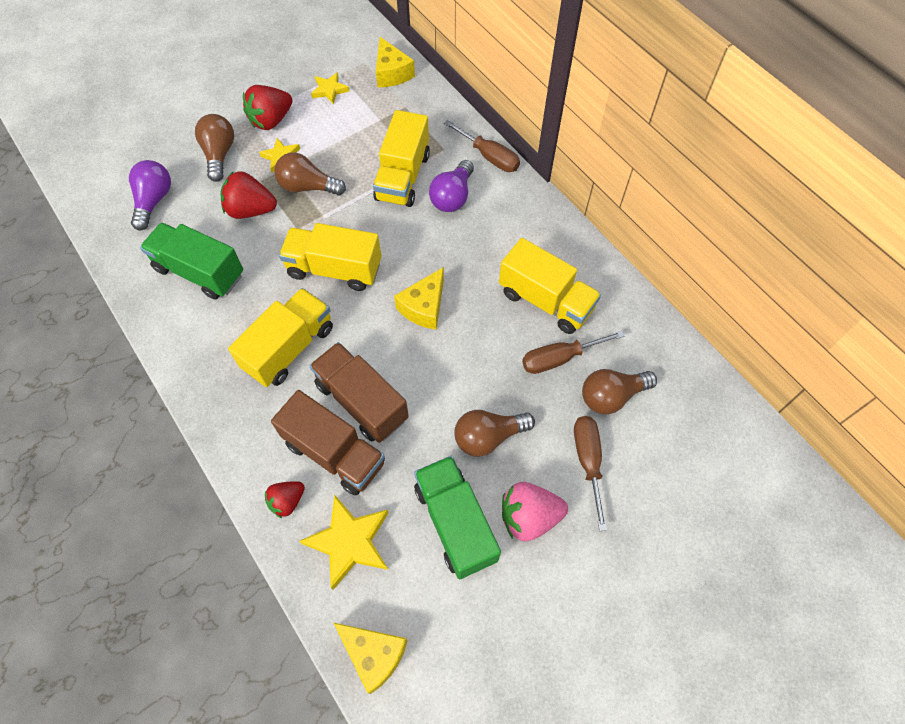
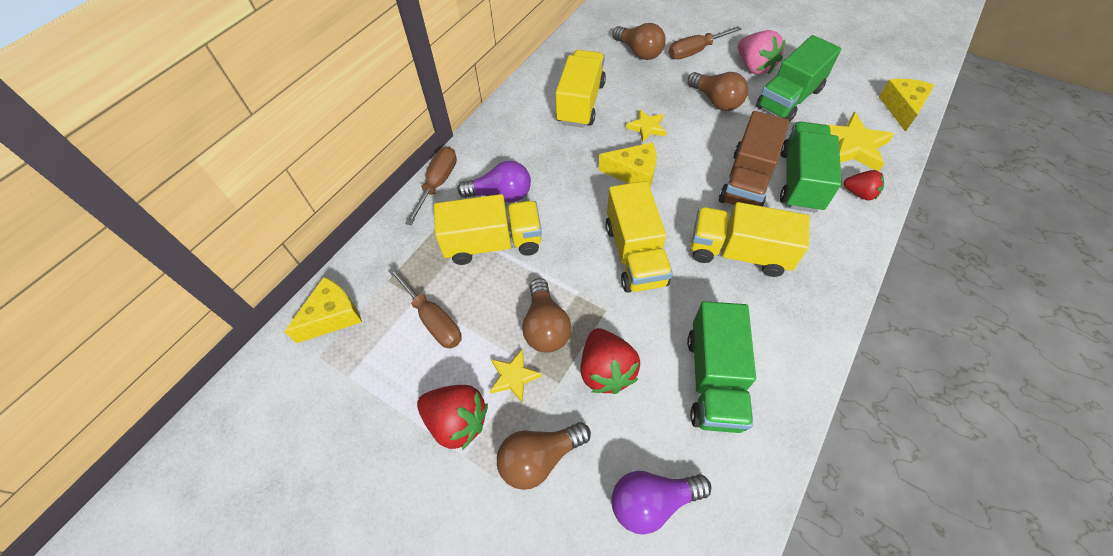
camera: 110 degrees left, 5 degrees down
(330, 90) = (381, 374): yellow star -> yellow star (646, 127)
(334, 453) = (800, 180): brown truck -> green truck
(559, 358) = (627, 83): brown screwdriver -> brown screwdriver (433, 320)

